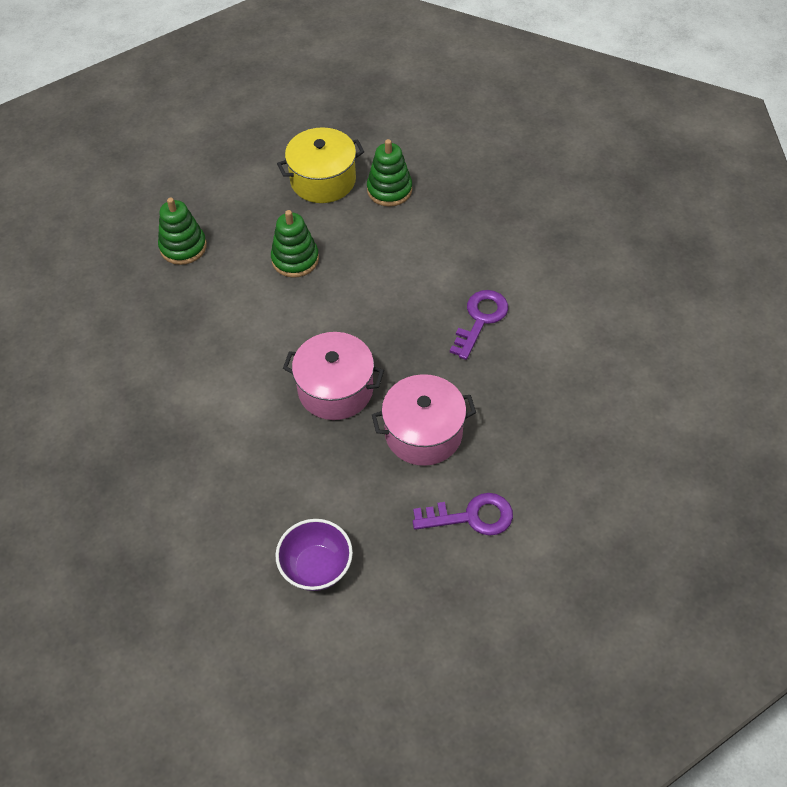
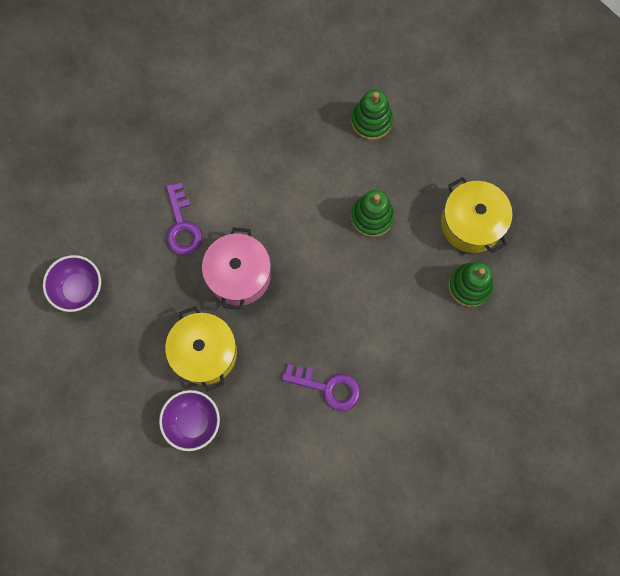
camera: 80 degrees right, 20 degrees up
(423, 433) = (205, 353): pink pot -> yellow pot
(471, 516) = (131, 400): purple key -> purple key (182, 226)
(505, 453) = (193, 422): none -> purple bowl

